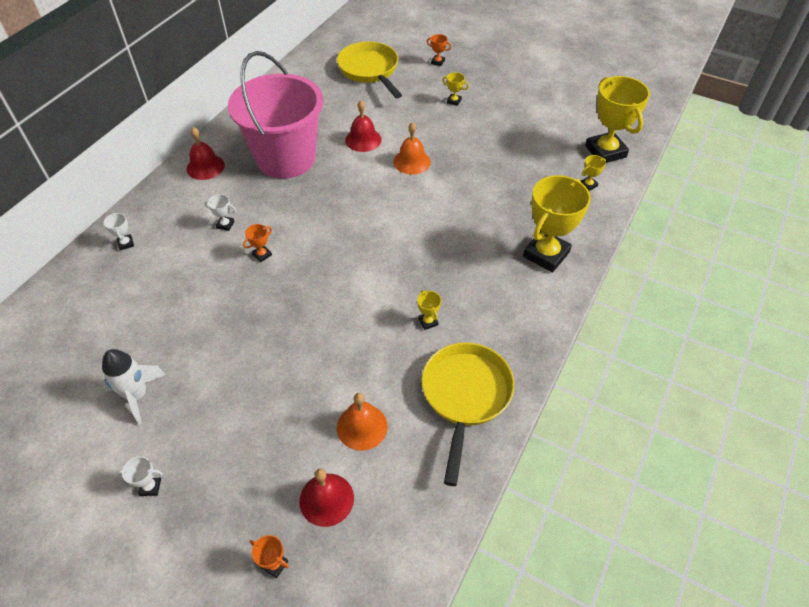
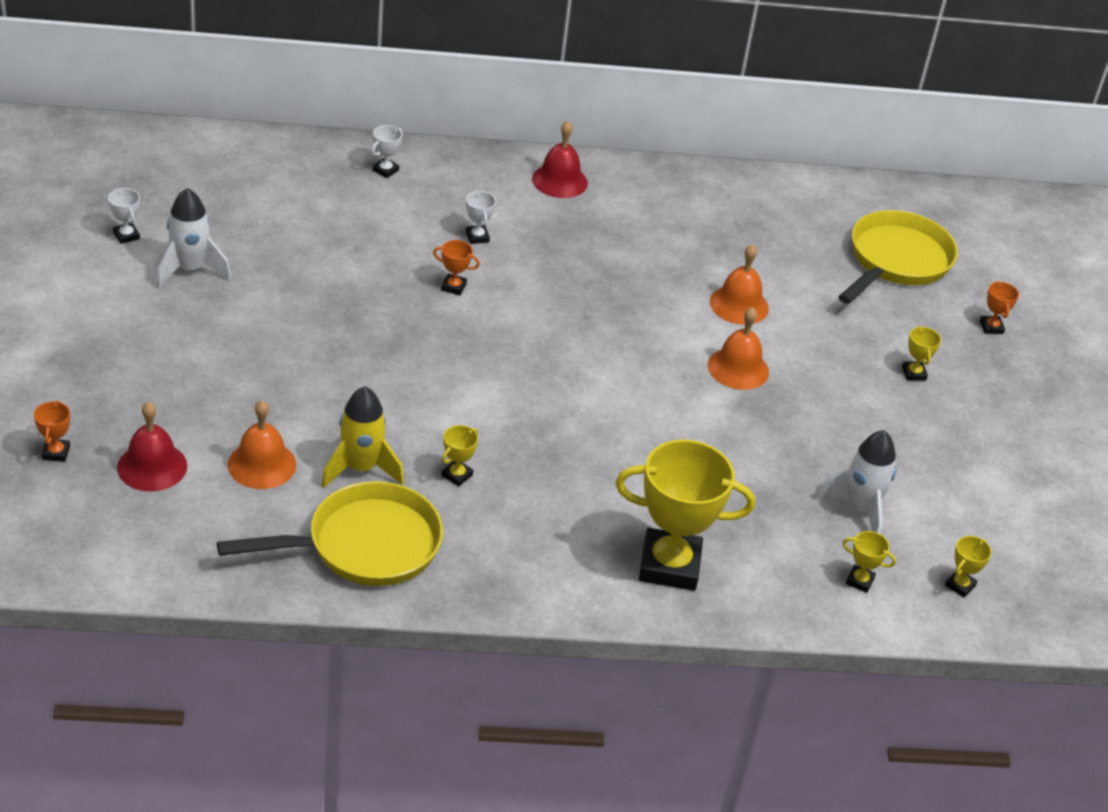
camera: 55 degrees right, 10 degrees down
(150, 487) = (90, 326): white trophy -> white trophy (126, 235)
(286, 158) = (636, 245): pink bucket -> none
(363, 140) = (739, 305): red bell -> orange bell
(396, 370) = (361, 468): none -> yellow rocket
(538, 163) = (859, 509): none -> white rocket
(605, 151) = (960, 585): yellow trophy -> yellow trophy, size x0.41

